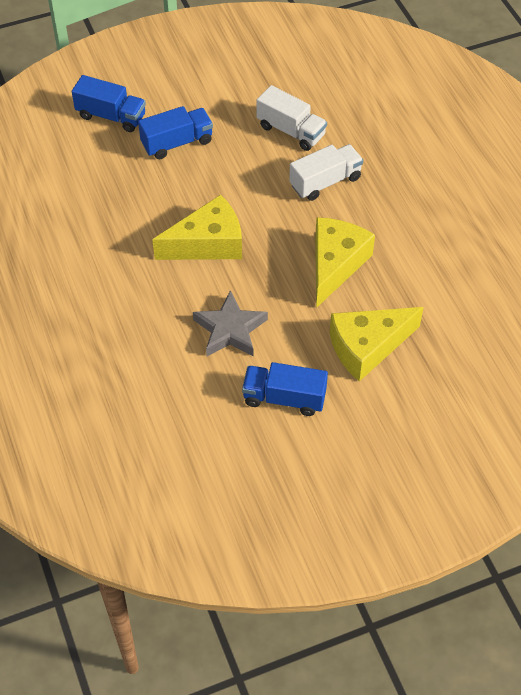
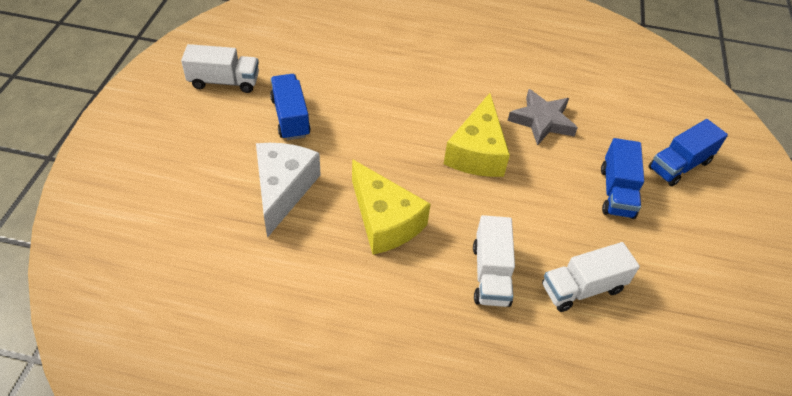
camera: 120 degrees right, 5 degrees down
(230, 330) = (378, 121): grey star -> grey star (542, 121)
(284, 398) = (290, 117): blue truck -> blue truck turned 60 degrees counterclockwise
(286, 487) = (224, 82): none -> white truck
(367, 347) = (283, 190): yellow cheese -> white cheese

